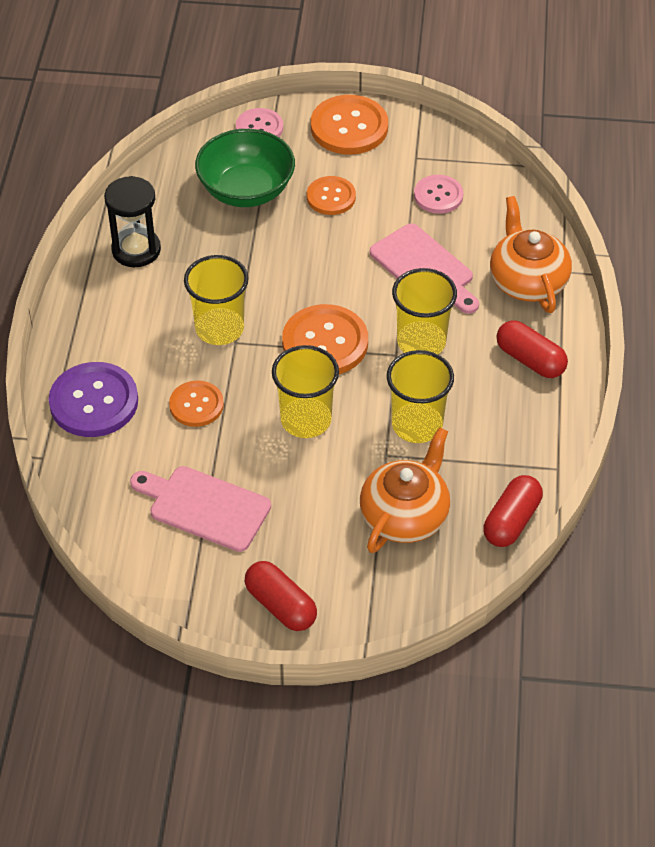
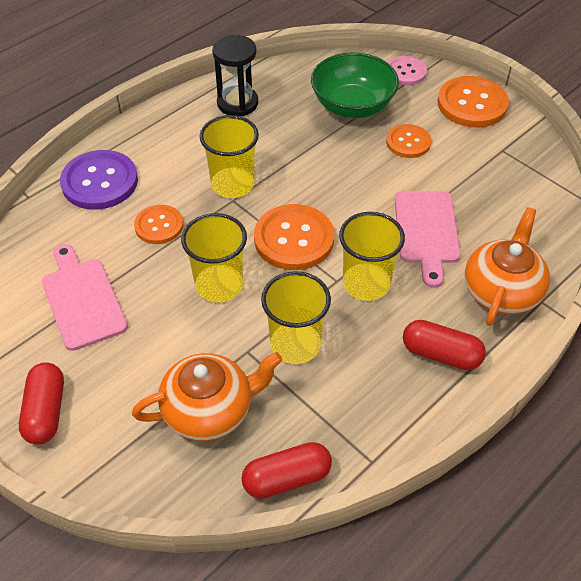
camera: 40 degrees right, 0 degrees up
(438, 196) = (492, 186): pink button -> none
(530, 360) = (441, 354): red capsule -> red capsule turned 60 degrees counterclockwise

